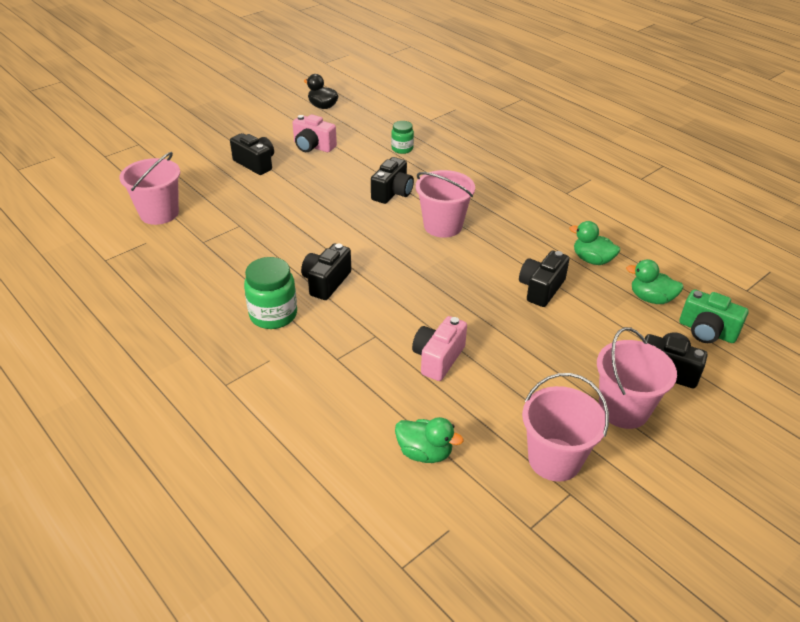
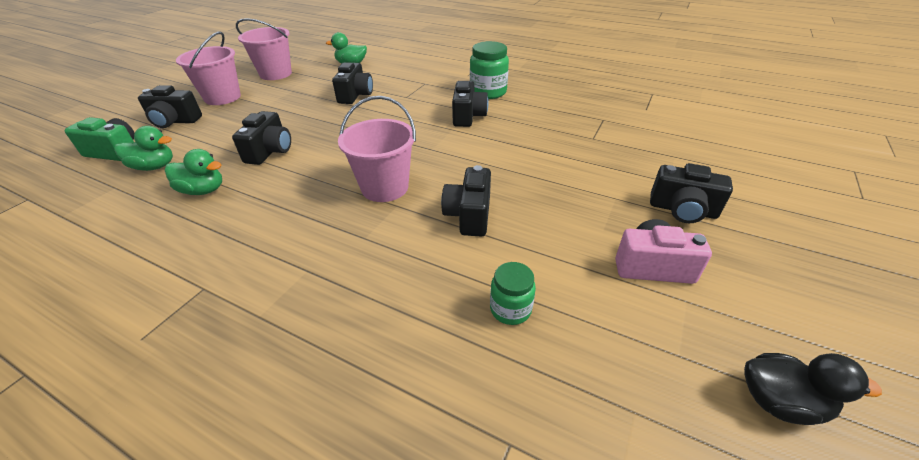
camera: 160 degrees right, 0 degrees up
(159, 213) = (678, 130): pink bucket -> none
(438, 358) = (355, 95): pink camera -> black camera

